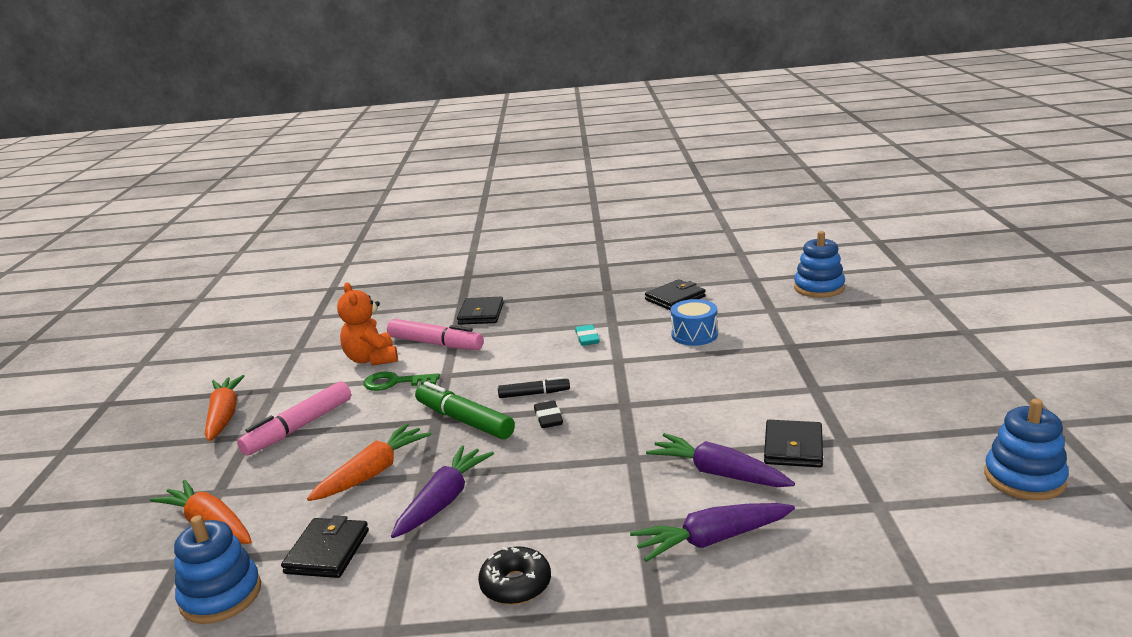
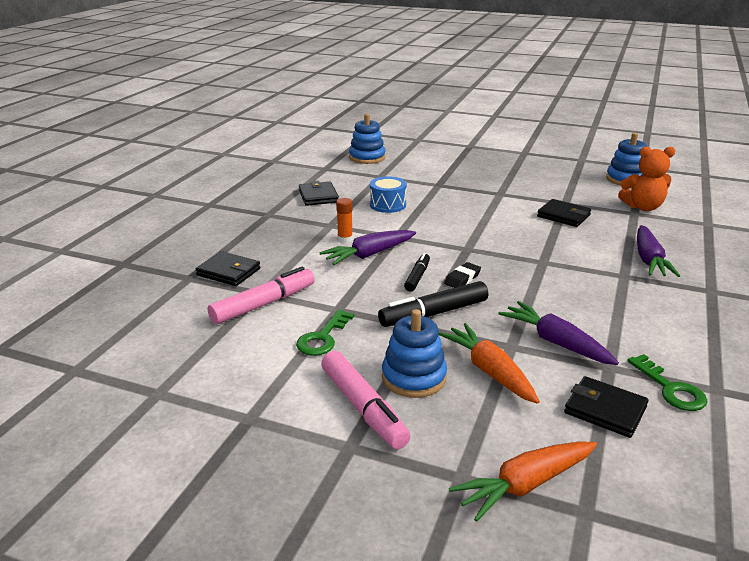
camera: 70 degrees left, 5 degrees up
(221, 596) = (652, 481): blue stacking toy -> blue stacking toy (414, 377)
(224, 416) = (278, 465): orange carrot -> none
(372, 359) = (252, 344): orange teddy bear -> orange teddy bear (643, 207)
(380, 593) = (670, 389): none -> green key
(464, 420) = (433, 314): green marker -> black marker
(516, 585) = (676, 330): black donut -> none
(548, 418) = (462, 279): black eraser -> black eraser turned 60 degrees counterclockwise
(587, 338) = (345, 239): turquoise eraser -> orange glue stick
(718, 473) = (578, 241): purple carrot -> purple carrot (369, 255)

